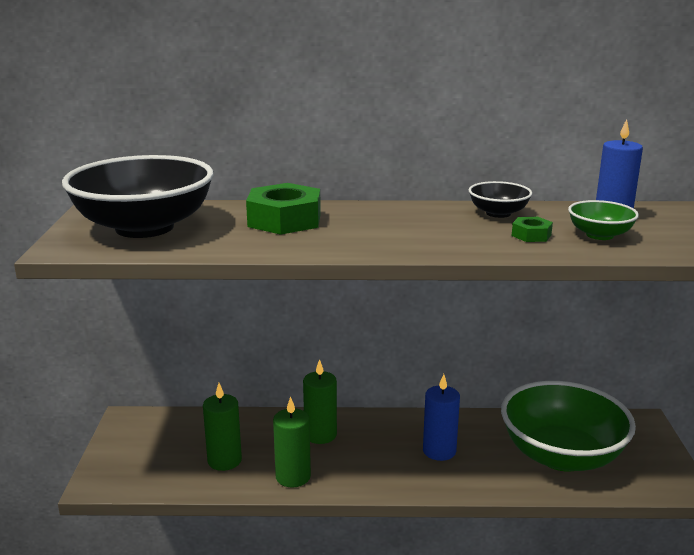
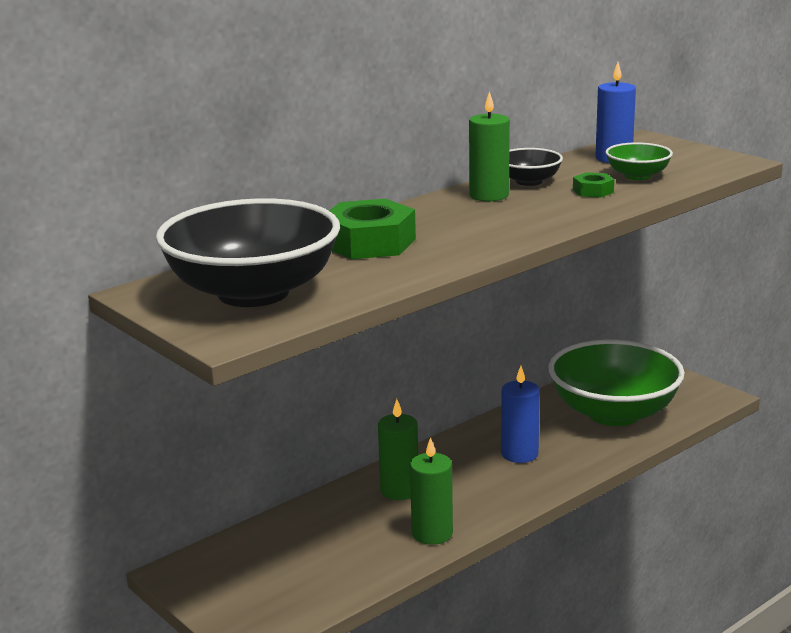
camera: 40 degrees left, 0 degrees up
(224, 460) = (347, 554): green candle -> green candle (489, 195)

